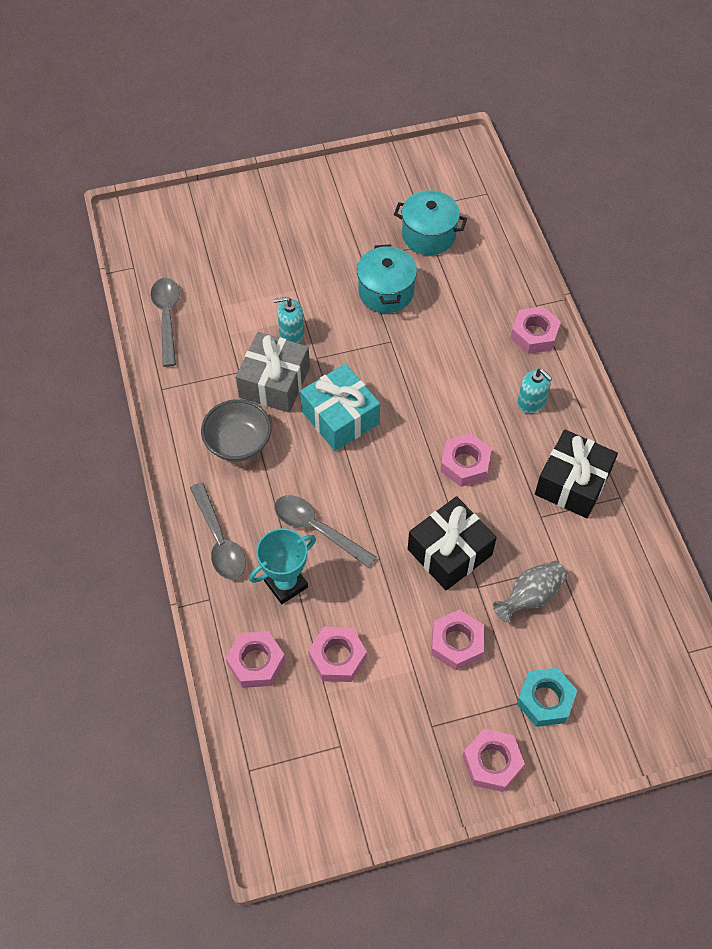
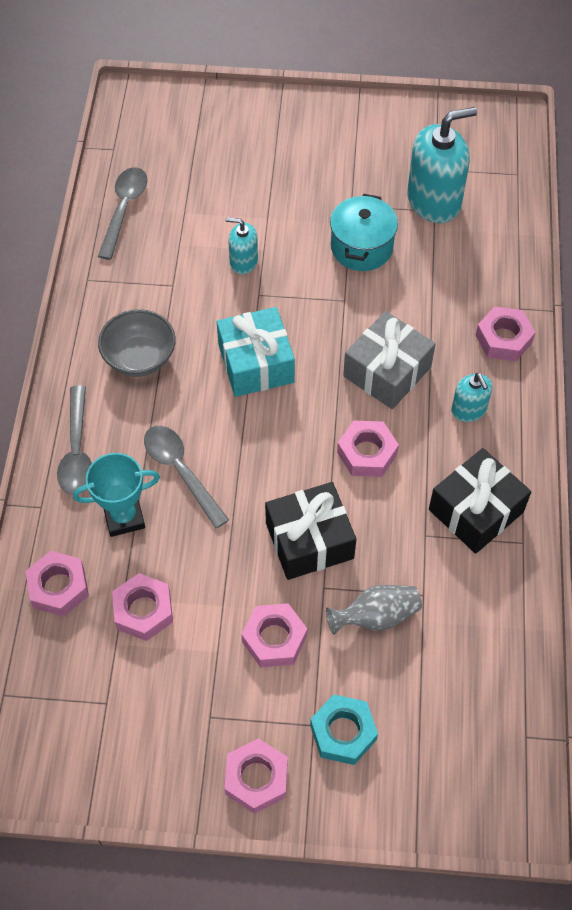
camera: 20 degrees right, 0 degrees up
(274, 382) = (204, 307): grey gift -> grey gift (387, 372)
(428, 235) = (434, 201): turquoise pot -> turquoise soap dispenser

